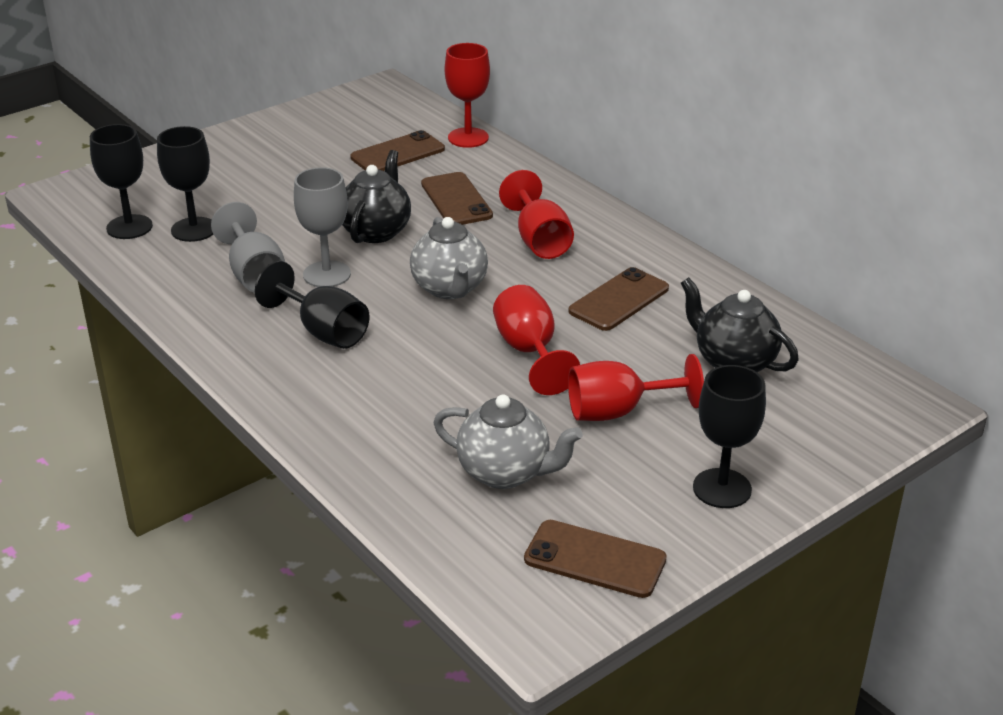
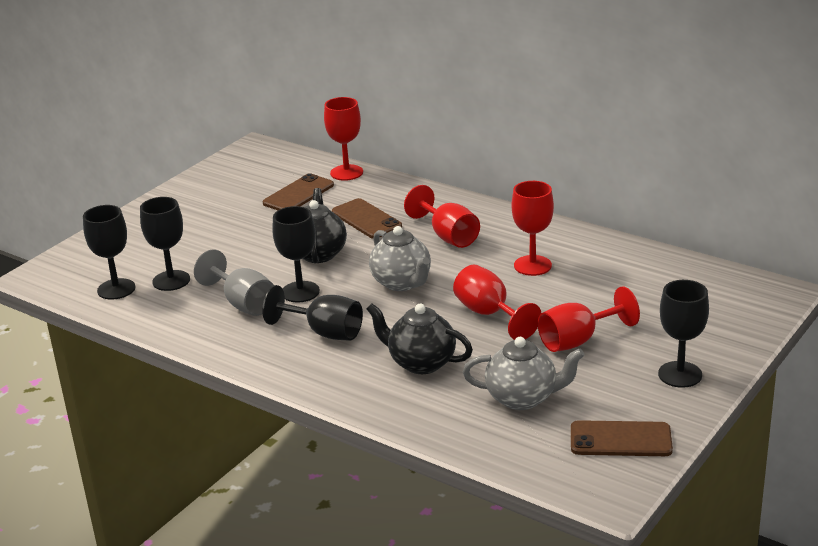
camera: 15 degrees left, 5 degrees down
(327, 274) = (300, 292): grey goblet -> black goblet
(619, 300) = (532, 265): brown phone -> red goblet
(734, 362) = (639, 290): black teapot -> black teapot (421, 363)

